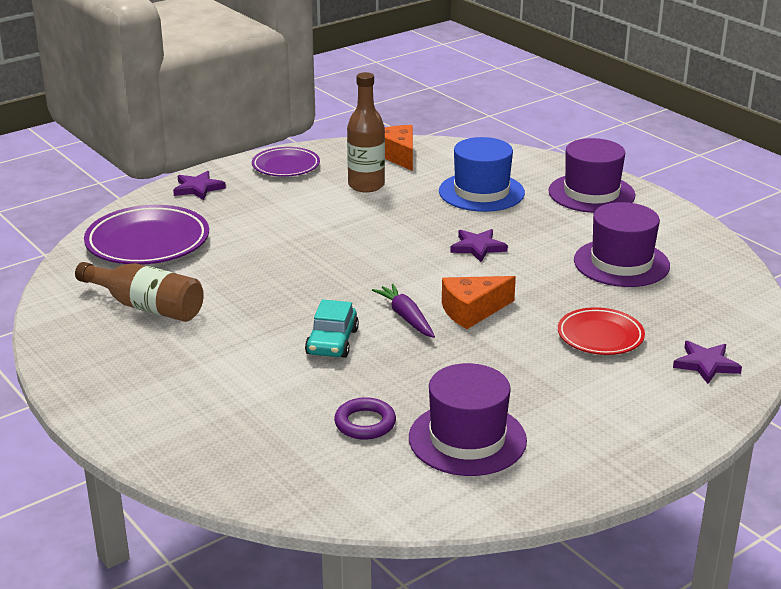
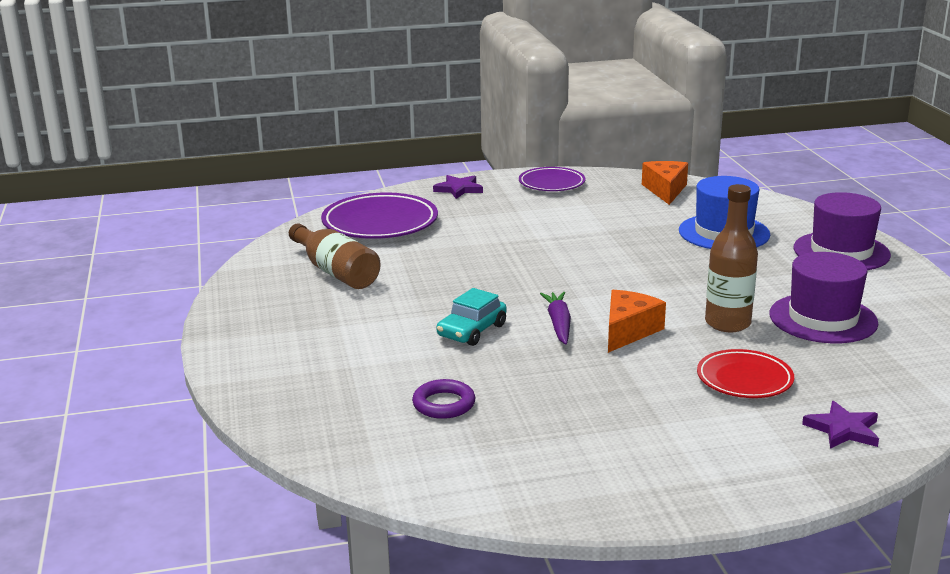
camera: 25 degrees right, 5 degrees down
(366, 185) = (614, 210): brown bottle -> brown bottle (727, 323)
(467, 439) = (529, 440): purple hat -> none
(472, 311) = (628, 331): orange cheese -> orange cheese turned 120 degrees clockwise
(478, 247) = (680, 278): purple star -> none

